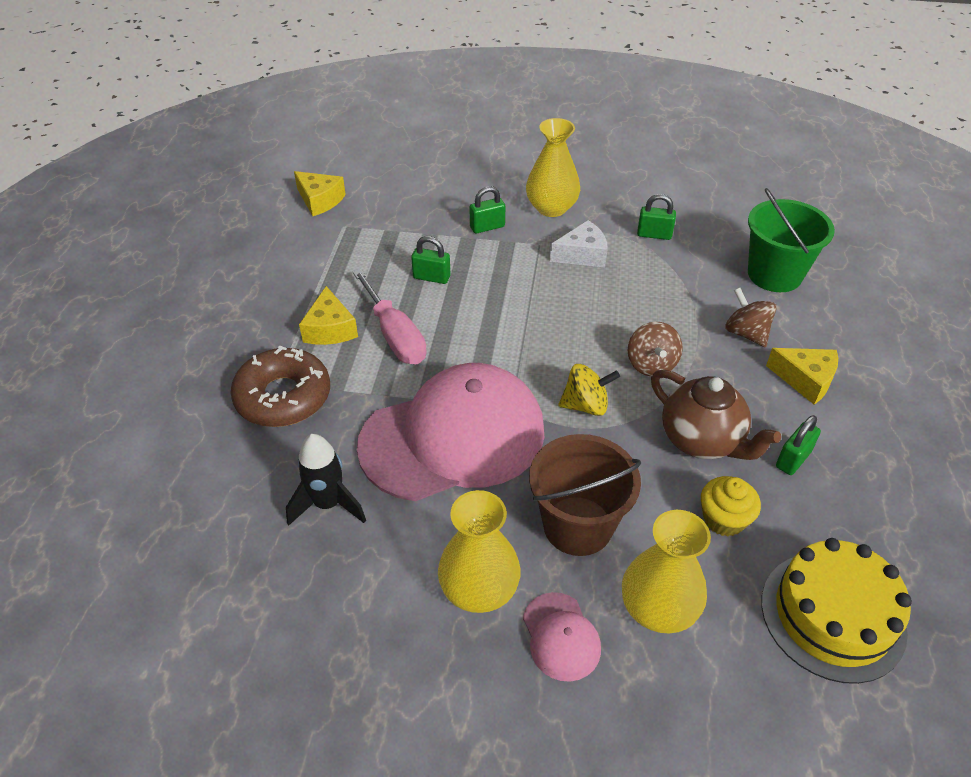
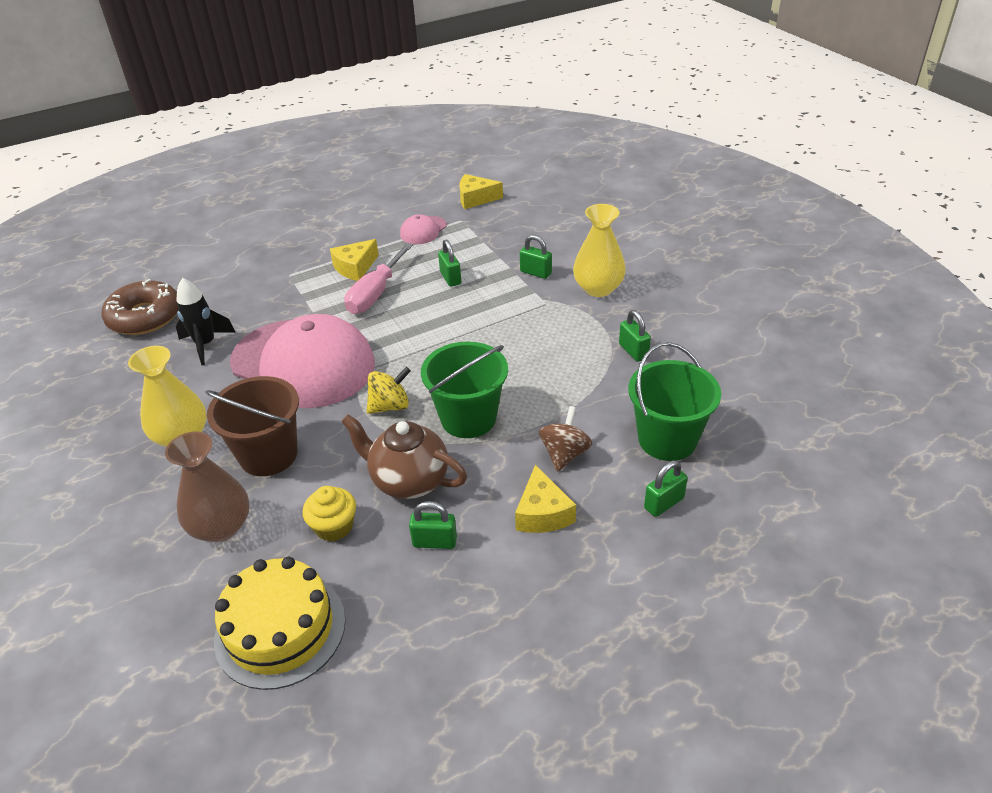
camera: 55 degrees right, 5 degrees down
(283, 397) = (279, 283): brown donut -> brown donut (145, 317)
(320, 200) = (475, 199): yellow cheese -> yellow cheese turned 90 degrees clockwise
(561, 636) = (167, 490): pink cap -> pink cap (423, 230)
(582, 255) = (559, 328): white cheese -> none
(586, 405) = (390, 406): yellow spinning top -> yellow spinning top turned 75 degrees counterclockwise
(651, 364) = (468, 418): brown spinning top -> green bucket
(658, 608) = (221, 527): yellow vase -> brown vase
(702, 440) = (408, 481): brown teapot -> brown teapot turned 105 degrees clockwise
(842, 313) = (664, 503): none -> green padlock

